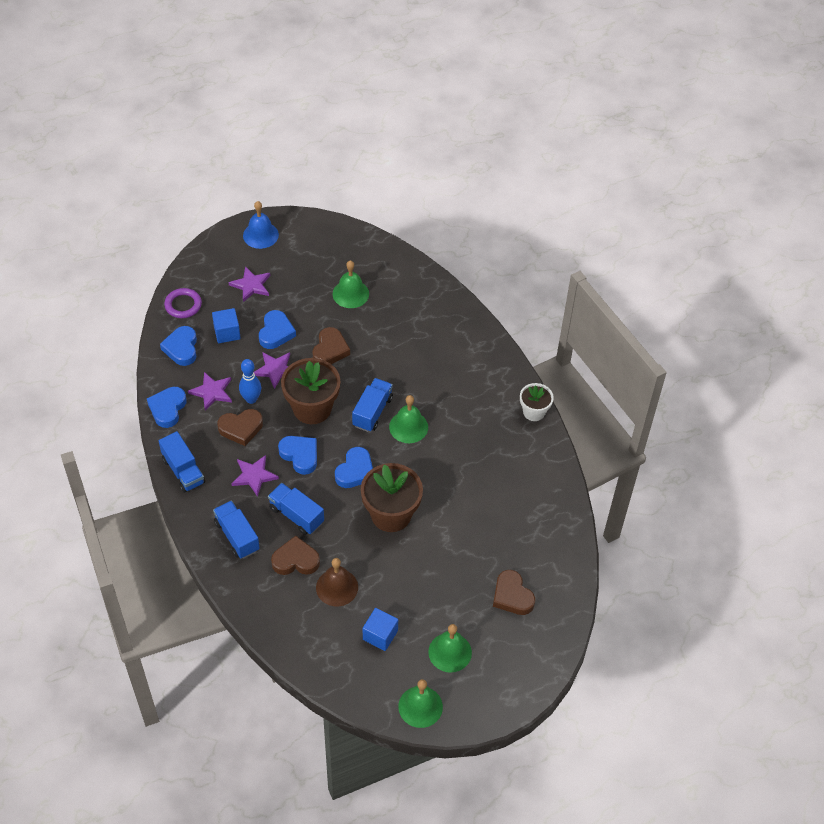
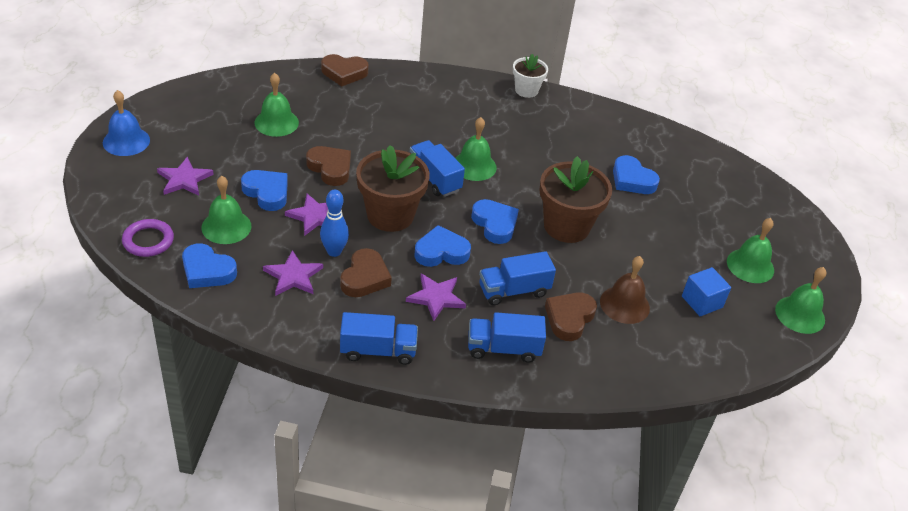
camera: 60 degrees left, 10 degrees down
(167, 409) = (279, 322): blue heart -> blue heart (632, 180)
(227, 333) = (226, 226): blue cube -> green bell
(512, 596) = (713, 198): brown heart -> brown heart (344, 73)

